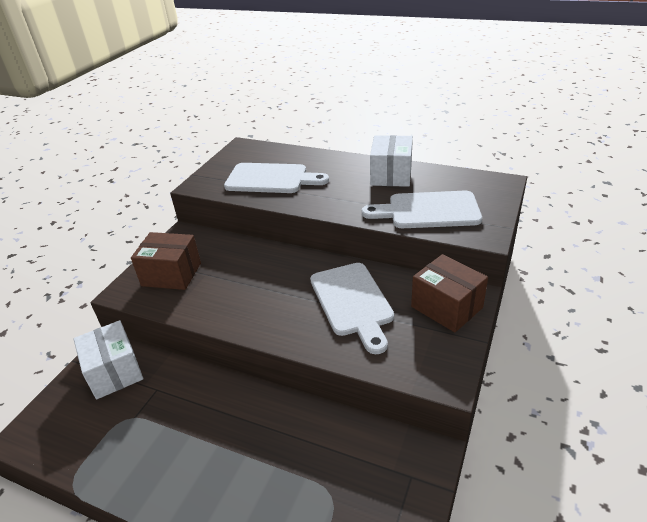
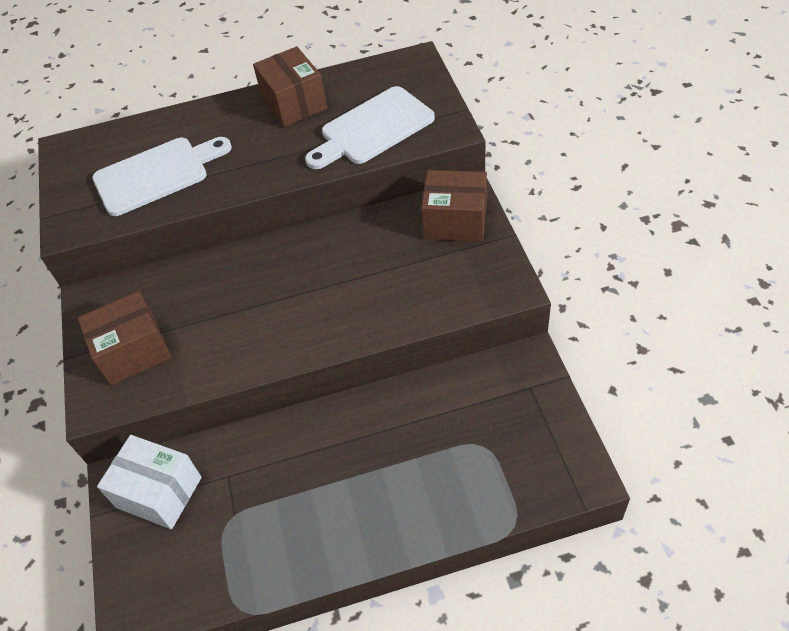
camera: 35 degrees left, 15 degrees up
(352, 302) = (365, 266): white cutting board -> none
(391, 175) = (294, 103): white box -> brown box

